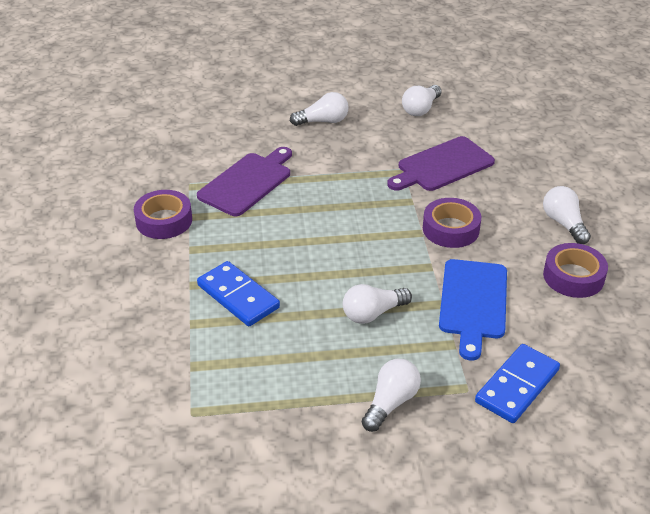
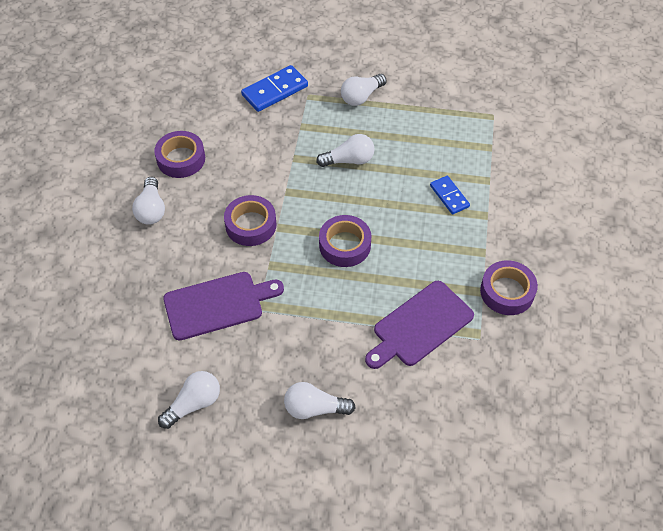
camera: 165 degrees left, 15 degrees up
(238, 296) = (449, 196): blue domino -> blue domino, size x0.63
(343, 229) = (345, 245): none -> purple tape
(473, 303) = (270, 153): blue cutting board -> none

